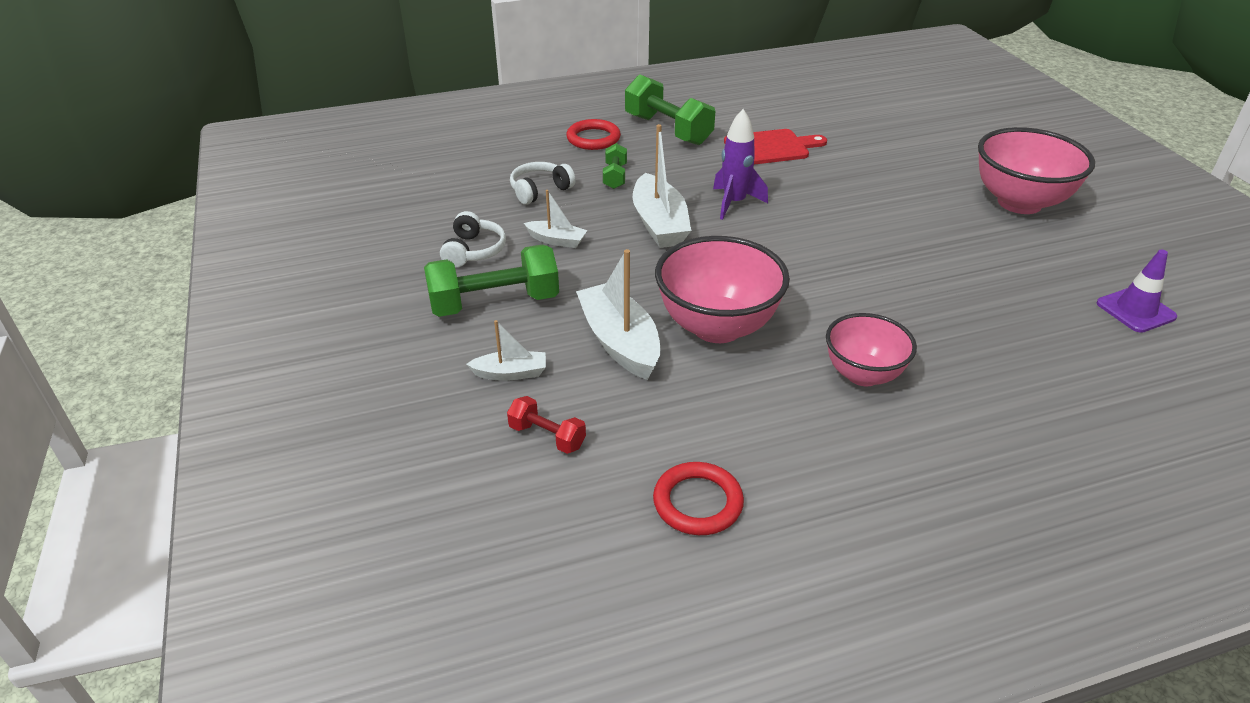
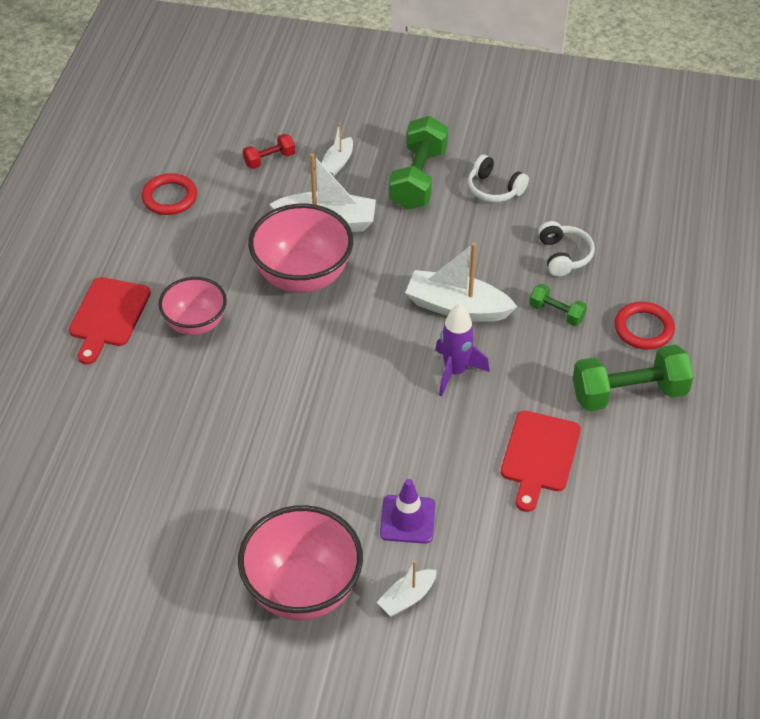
camera: 120 degrees right, 10 degrees up
(556, 240) = (476, 237): white boat -> white boat (407, 598)
(936, 453) = (108, 316): none -> red cutting board
(1135, 310) = (114, 539): purple traffic cone -> purple traffic cone (407, 519)

